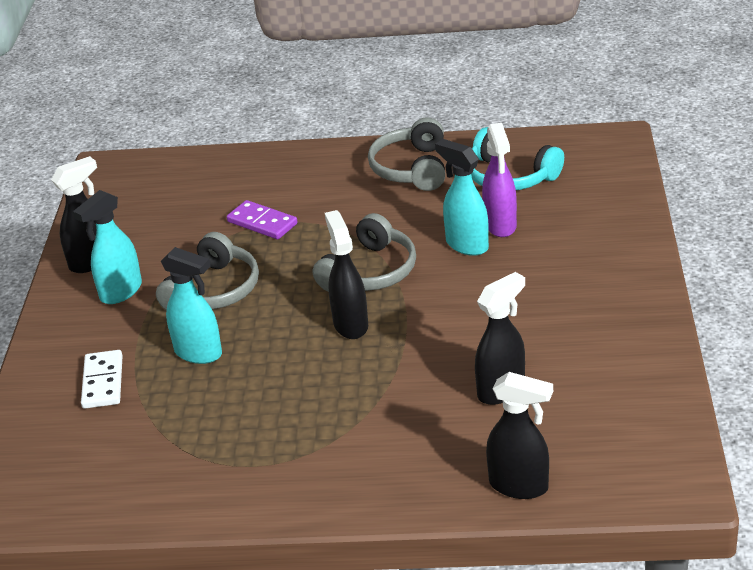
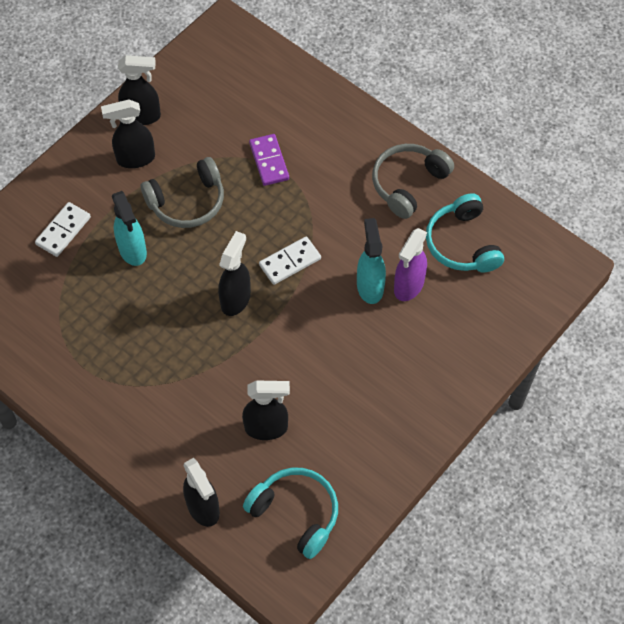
camera: 35 degrees right, 25 degrees up
(120, 292) = (135, 159): turquoise spray bottle -> black spray bottle
(370, 272) = (290, 262): grey headphones -> white domino
(613, 429) = (296, 513): none -> turquoise headphones

